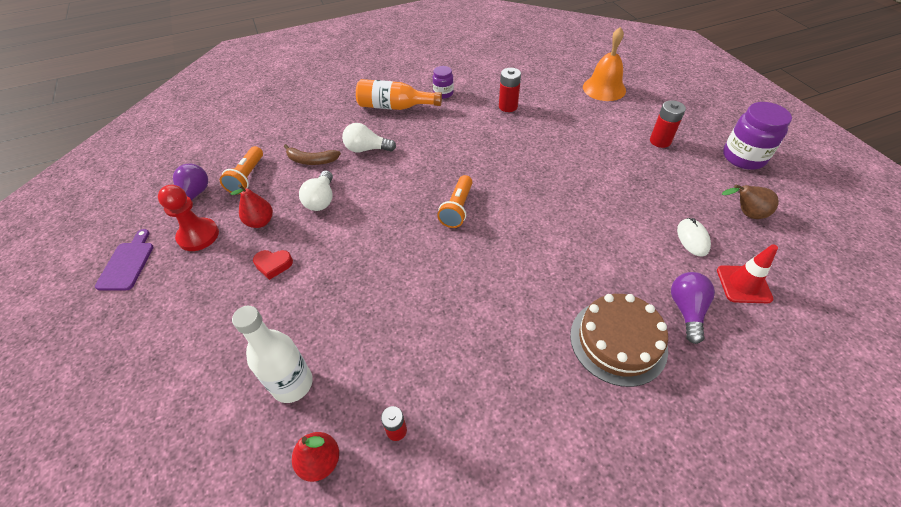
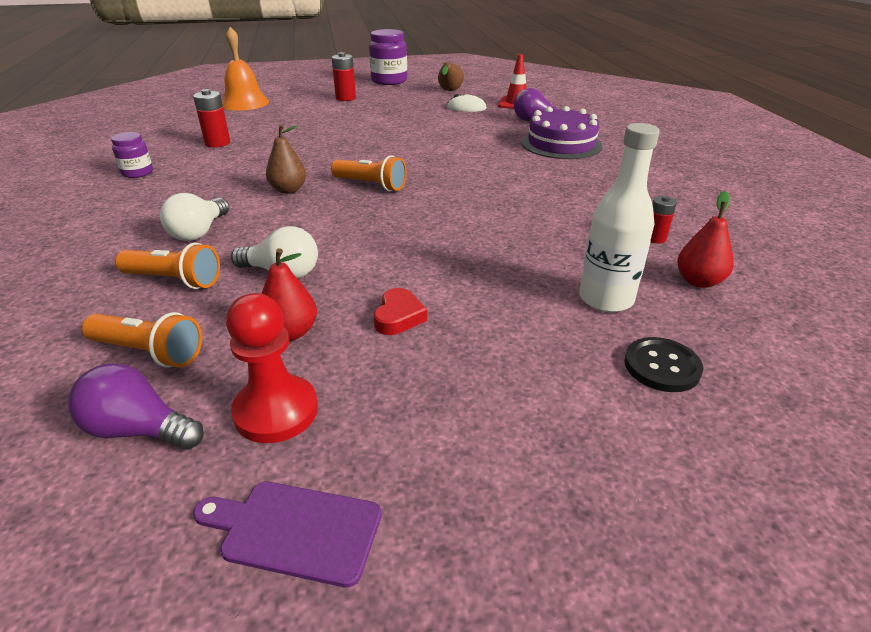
camera: 80 degrees left, 15 degrees down
(210, 418) = (662, 366): none -> black button
(311, 160) = (174, 280): brown banana -> orange flashlight
(395, 107) = (121, 206): orange bottle -> none
(436, 167) = (288, 190): none -> brown pear
(618, 341) = (561, 144): brown cake -> purple cake

